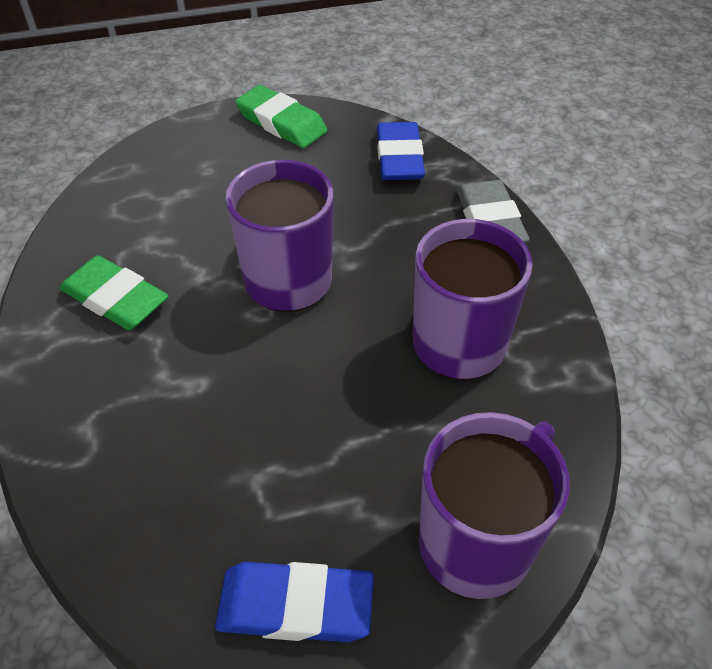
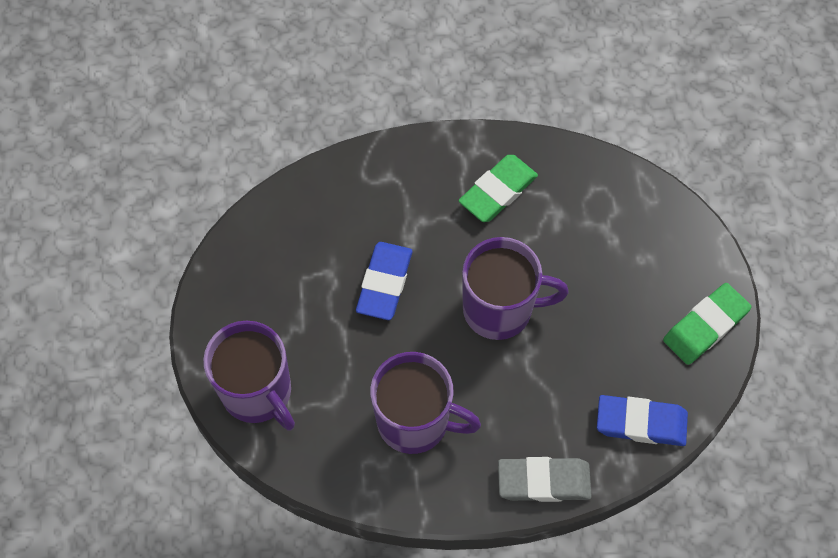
camera: 100 degrees right, 15 degrees up
(295, 606) = (244, 285): blue eraser -> blue eraser (384, 283)

